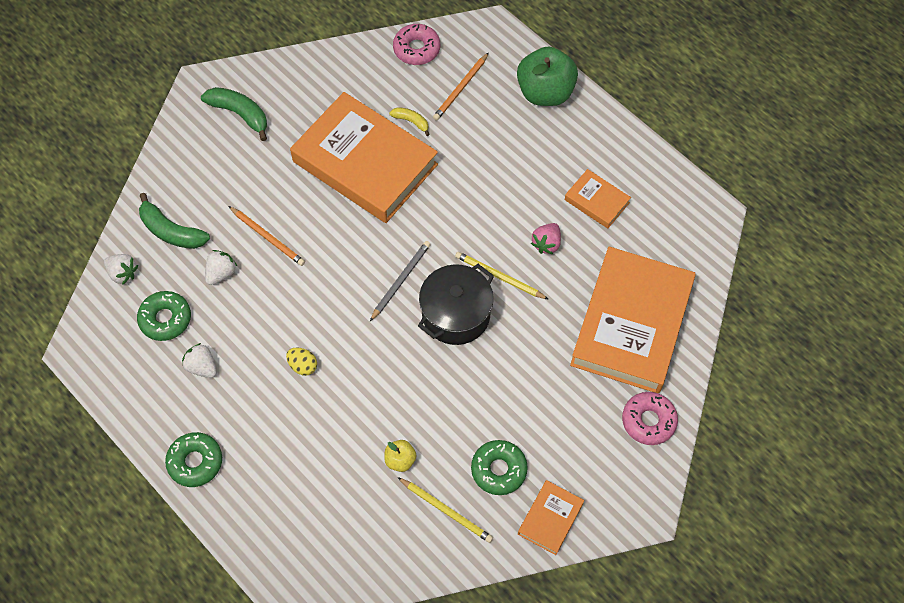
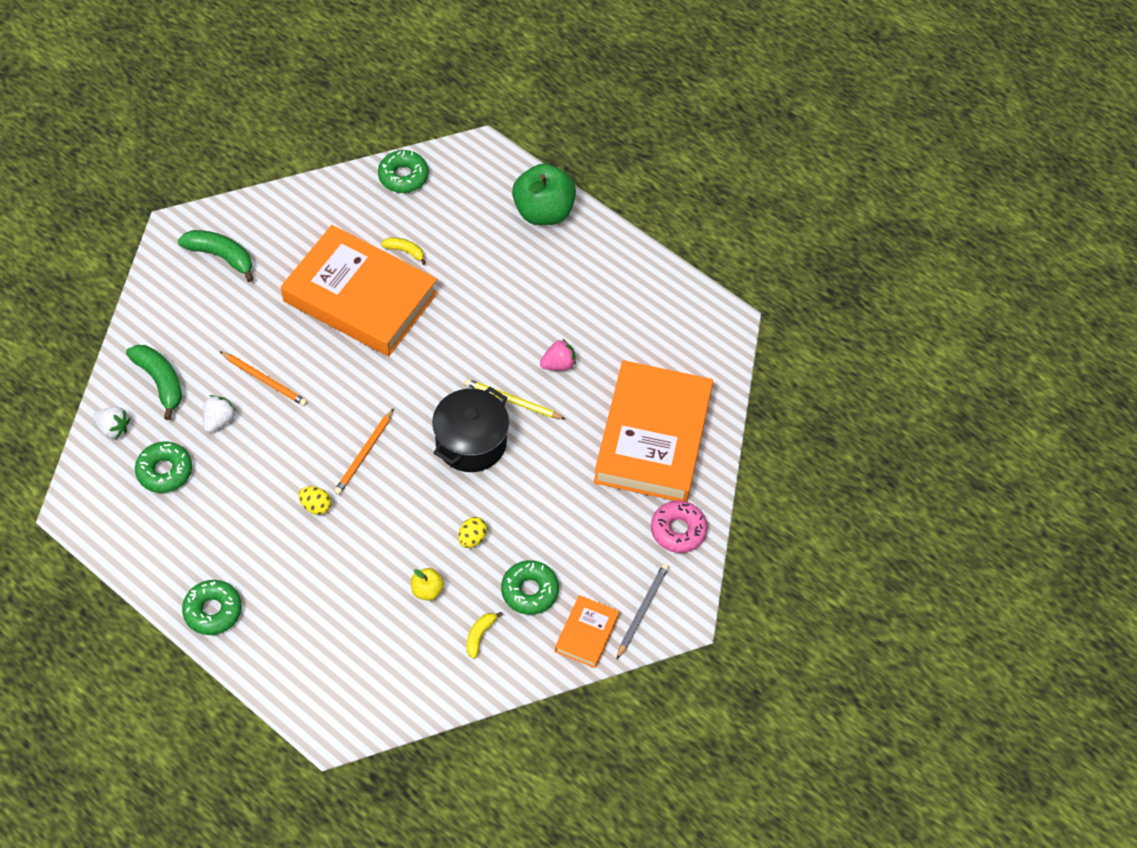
camera: 10 degrees left, 5 degrees down
(171, 231) = (160, 382): green banana -> green banana turned 150 degrees counterclockwise
(202, 367) = (209, 516): white strawberry -> none
(400, 280) = (410, 413): grey pencil -> grey pencil (642, 610)
(416, 49) = (403, 176): pink donut -> green donut
(446, 510) = (480, 635): yellow pencil -> yellow banana
(448, 411) = (472, 538): none -> yellow egg
(461, 88) = (454, 214): orange pencil -> orange pencil (364, 454)
(546, 244) = (558, 364): pink strawberry -> pink strawberry turned 135 degrees counterclockwise
(596, 201) = (606, 318): orange book -> none

